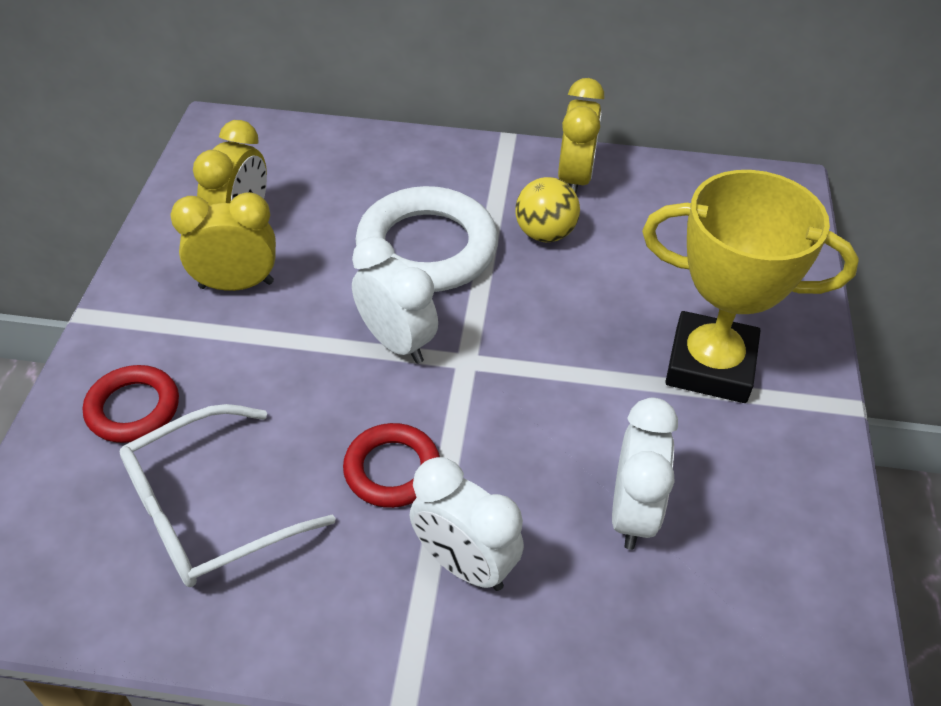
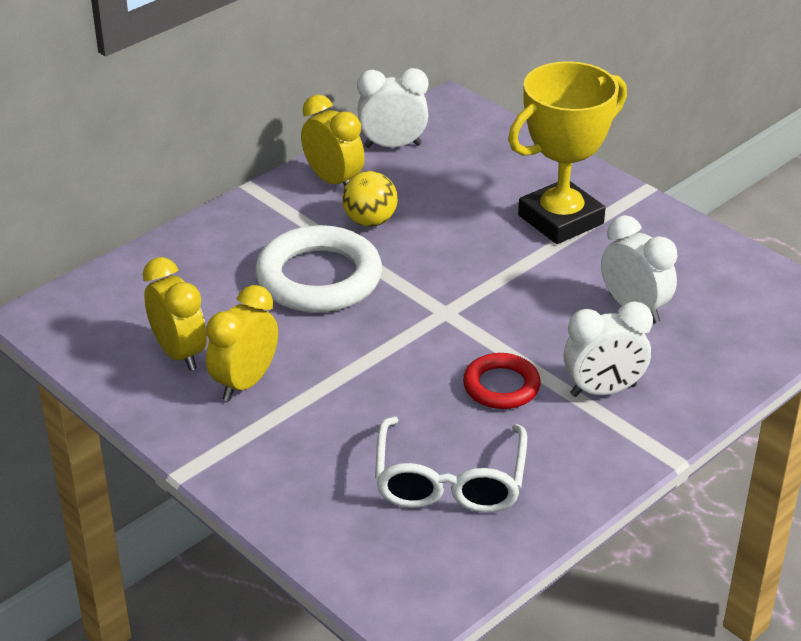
camera: 50 degrees left, 10 degrees down
(133, 408) = (314, 482): red ring -> none
(396, 342) = (393, 334): white clock -> white clock (392, 146)

